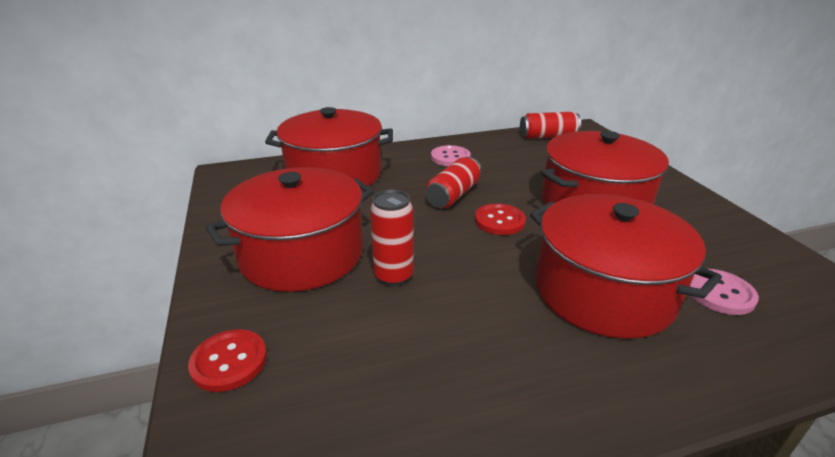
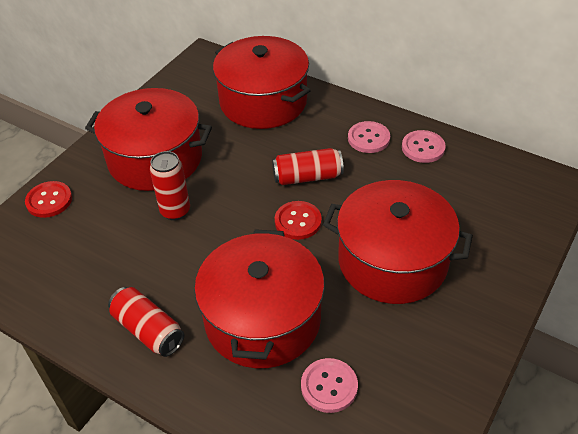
camera: 50 degrees right, 15 degrees up
(490, 146) = (423, 148): none -> pink button
(548, 136) = (499, 170): red can -> red can (148, 330)

